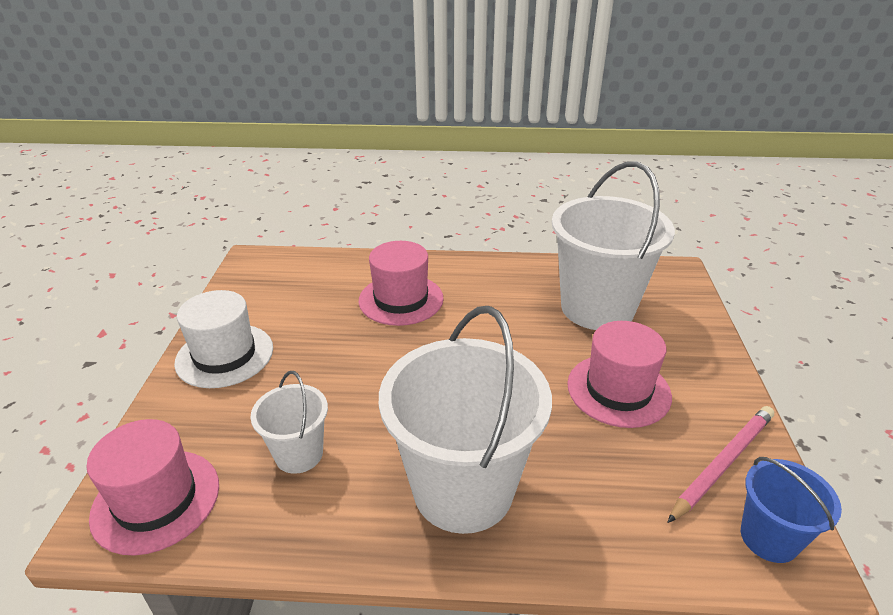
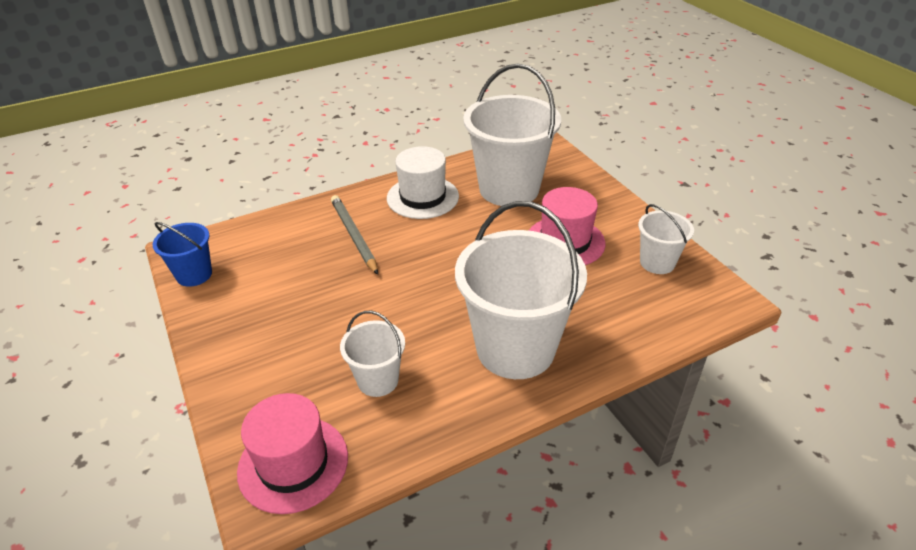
camera: 30 degrees left, 5 degrees up
(225, 355) = (240, 337): white hat -> white hat (422, 197)
(401, 299) = (354, 236): pink hat -> grey pencil
(723, 464) = (657, 262): pink pencil -> white bucket
(769, 538) = (707, 294): blue bucket -> blue bucket (194, 274)

